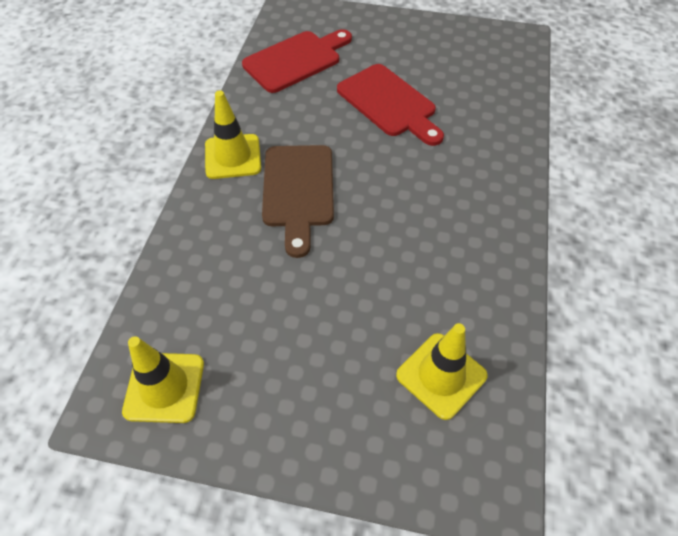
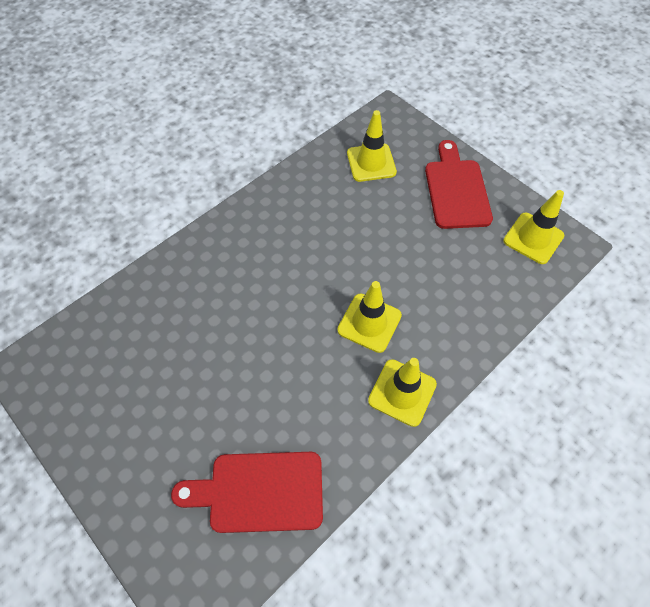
camera: 145 degrees left, 5 degrees up
(298, 191) = (369, 323): brown cutting board -> yellow traffic cone
(389, 103) = (223, 366): red cutting board -> red cutting board (456, 189)

